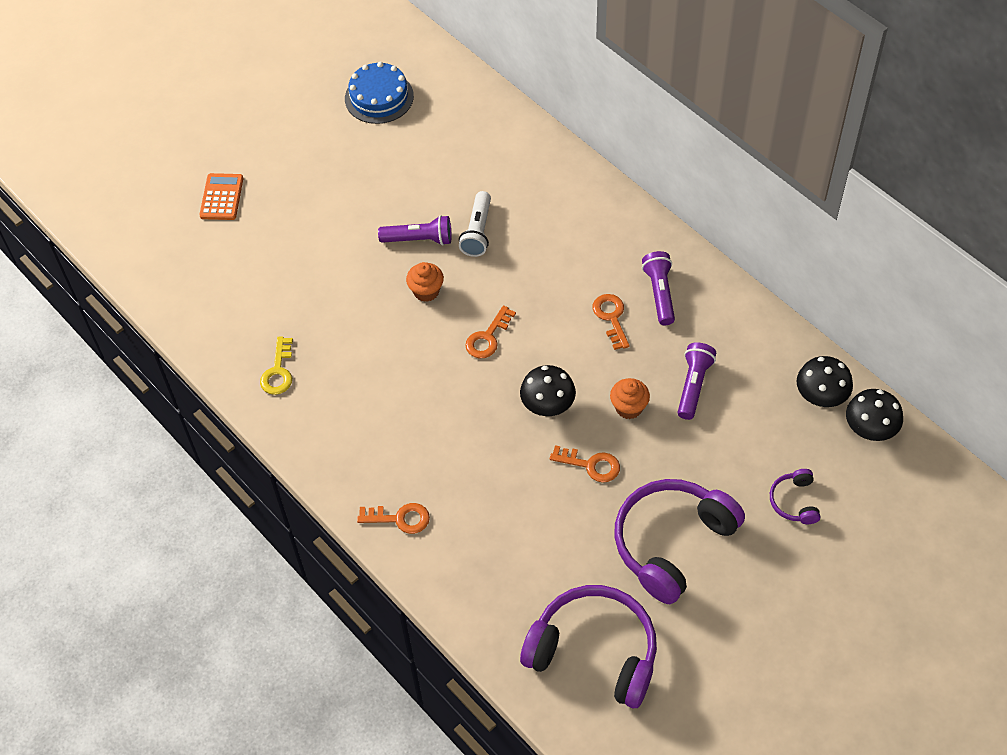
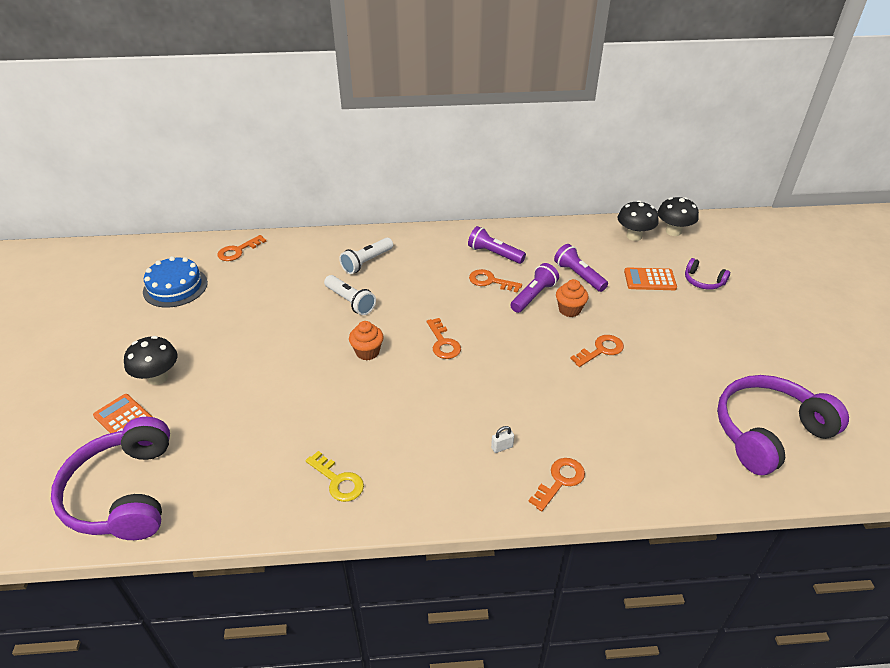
camera: 55 degrees left, 15 degrees down
(401, 457) = (502, 447): none -> white padlock
(419, 239) = (319, 332): purple flashlight -> purple flashlight (533, 296)
(466, 97) = (238, 251): none -> orange key
(544, 202) = (367, 262): none -> white flashlight
(547, 406) = (532, 345): black mushroom -> black mushroom (158, 377)
(672, 543) = (697, 346): purple headphones -> purple headphones (124, 493)
(748, 451) = (649, 280): none -> orange calculator

